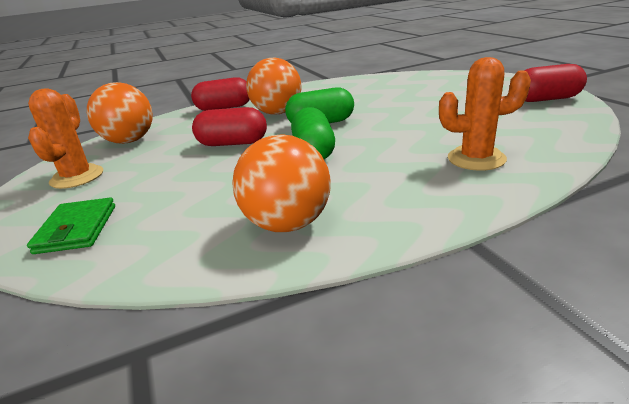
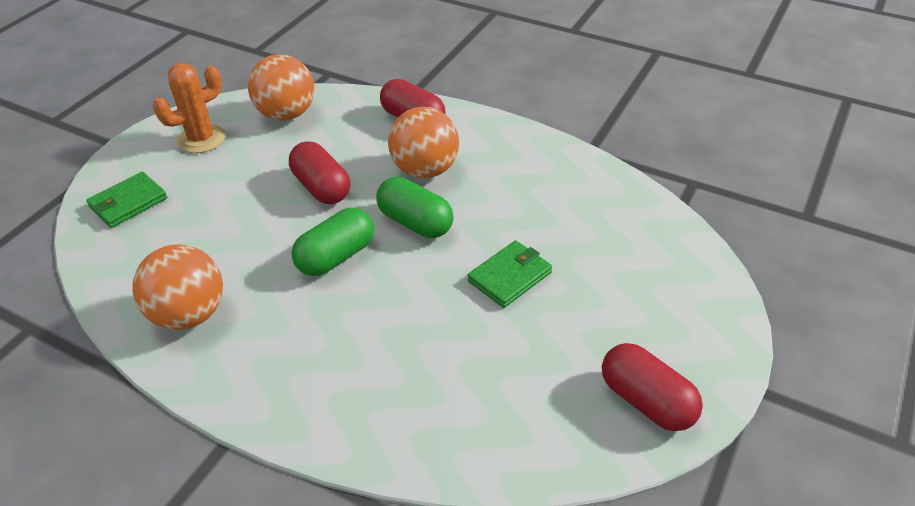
camera: 50 degrees right, 15 degrees up
(409, 109) = (509, 276): none -> green wallet
(476, 159) = (387, 390): orange cactus -> none

